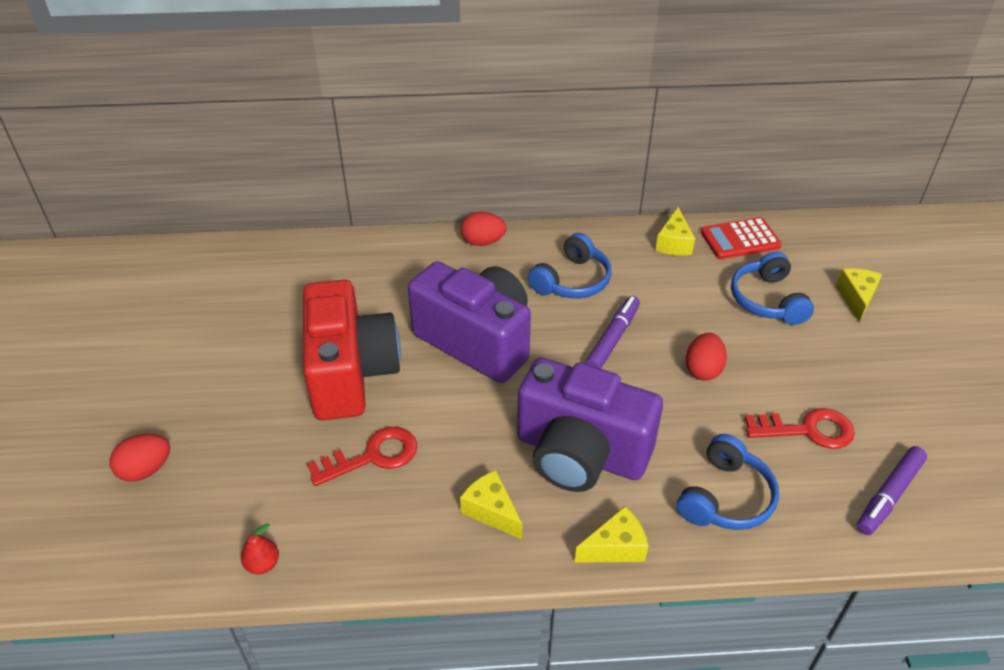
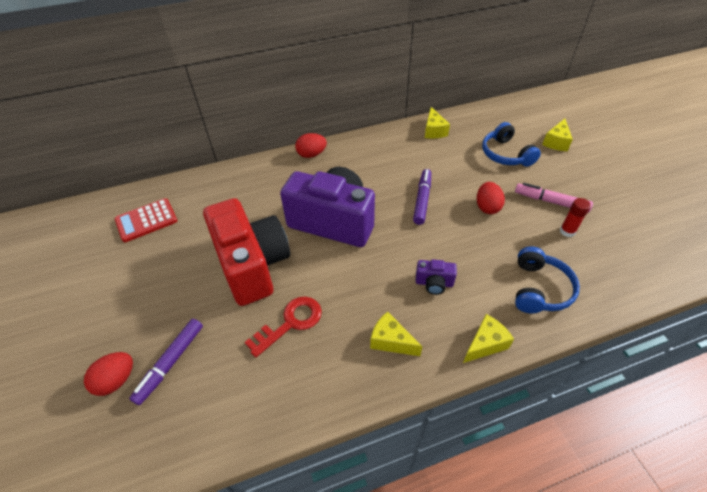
camera: 15 degrees left, 5 degrees up
(263, 564) = (236, 431): red pear -> none
(572, 280) = (380, 167): blue headphones -> none
(580, 454) = (434, 283): purple camera -> purple camera, size x0.40
(740, 239) = (472, 120): red calculator -> red calculator (146, 220)
(803, 383) = (551, 201): none -> pink marker
(807, 430) = (567, 231): red key -> red glue stick
(856, 298) = (556, 142): yellow cheese -> yellow cheese turned 150 degrees counterclockwise
(889, 495) = (634, 261): purple marker -> purple marker (170, 363)

